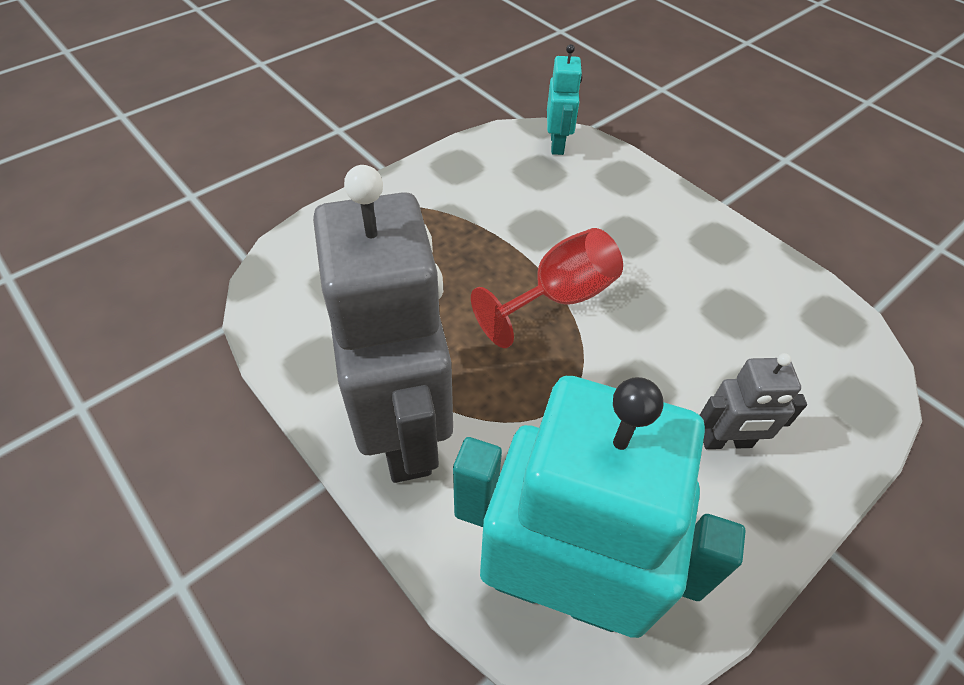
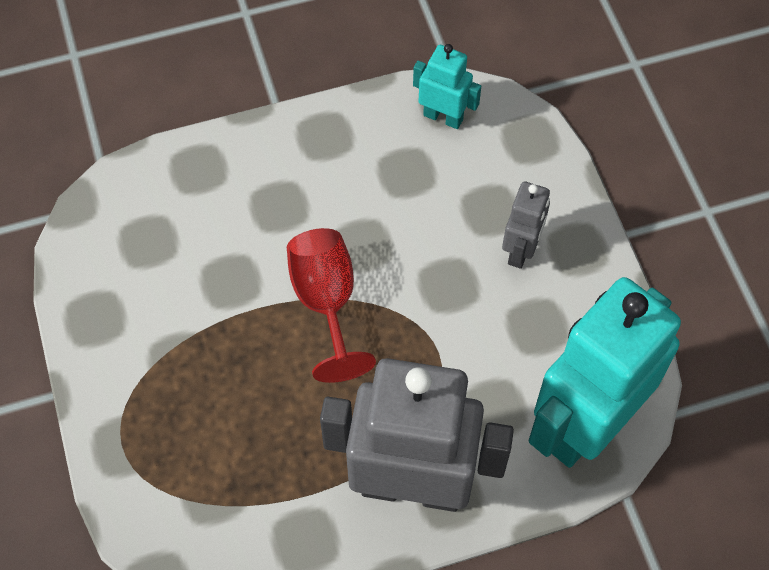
camera: 65 degrees left, 10 degrees up
(557, 144) = (115, 204): turquoise robot -> turquoise robot (443, 117)

